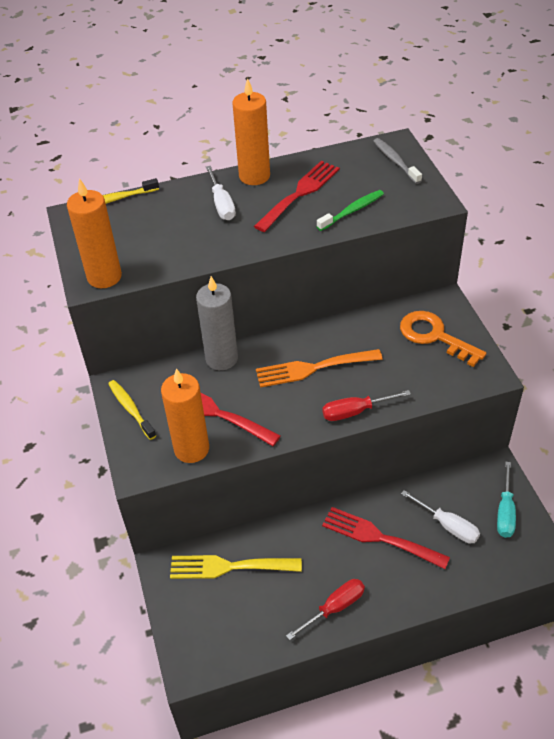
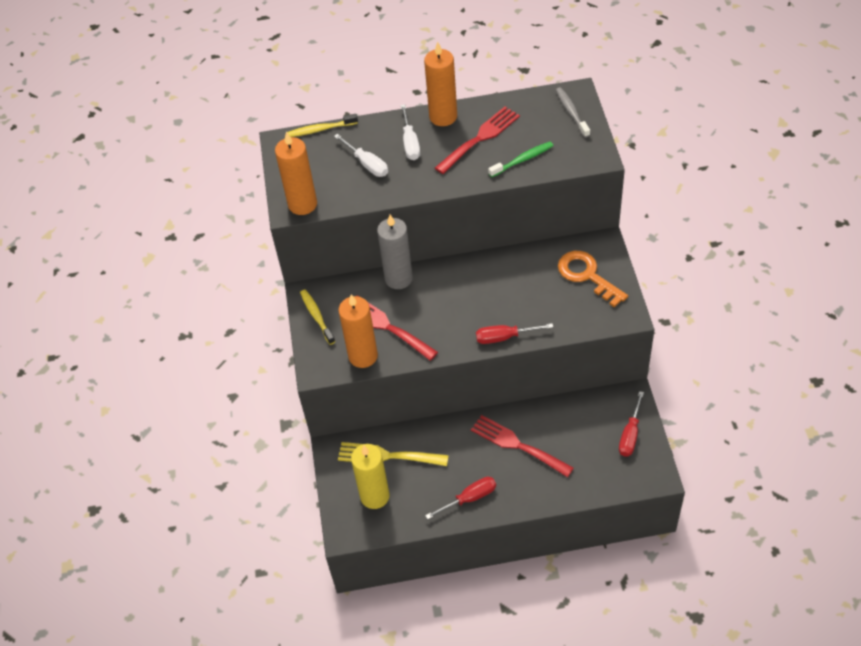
camera: 10 degrees right, 5 degrees up
(220, 618) = (374, 496): none -> yellow candle
(313, 368) = (475, 295): orange fork -> none
(447, 525) = (578, 441): white screwdriver -> white screwdriver (367, 164)
(505, 512) = (630, 434): turquoise screwdriver -> red screwdriver

